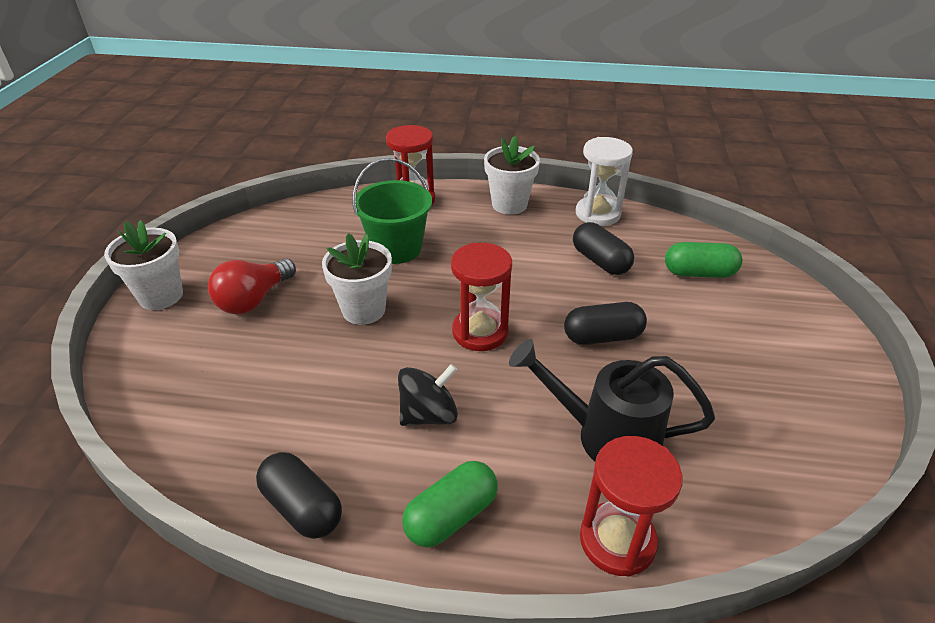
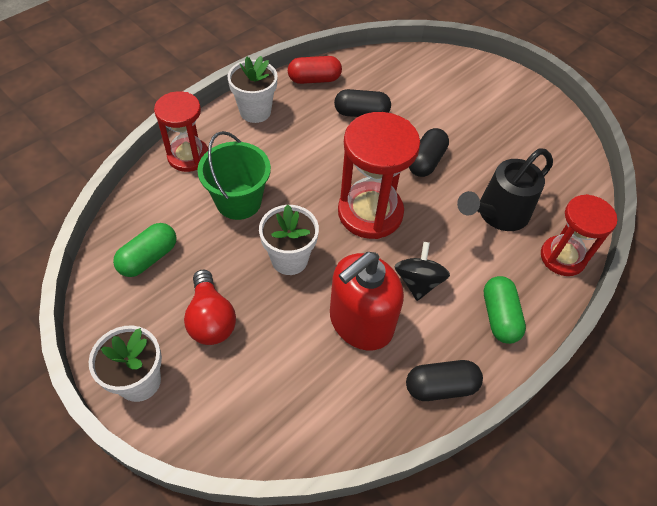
camera: 55 degrees left, 15 degrees up
(333, 396) = (360, 322): none -> red soap dispenser
(480, 332) = (370, 213): red hourglass -> red hourglass, size x1.50
(597, 214) = (314, 79): white hourglass -> red capsule
(699, 273) = (414, 82): green capsule -> green capsule (148, 258)

